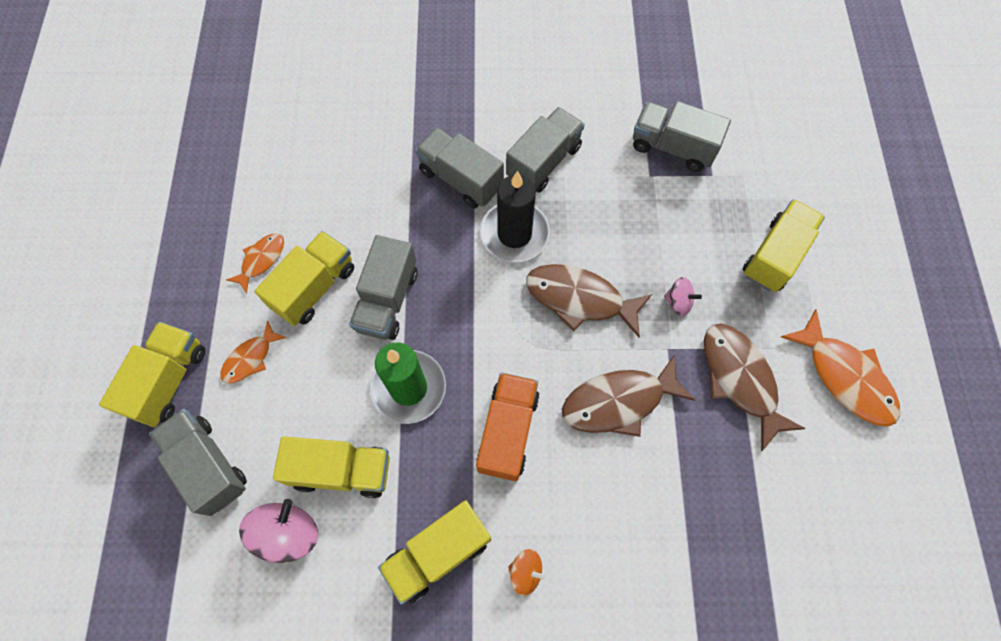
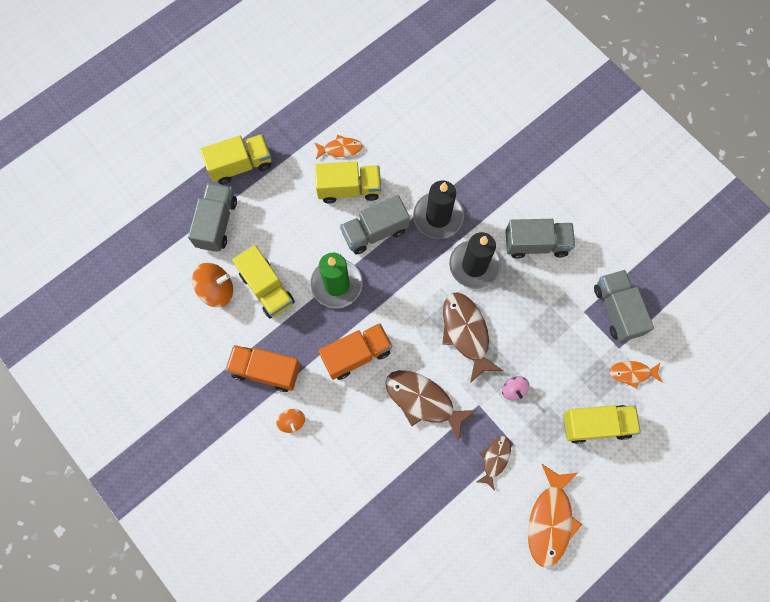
camera: 50 degrees right, 5 degrees up
(250, 358) = (284, 193): orange fish -> orange fish (632, 373)
(288, 533) = (217, 290): pink spinning top -> orange spinning top
(430, 226) = (438, 217): none -> black candle
(438, 553) = (266, 371): yellow truck -> orange truck
(460, 179) = (482, 208): grey truck -> none
(740, 379) = (495, 459): brown fish -> brown fish, size x0.56

